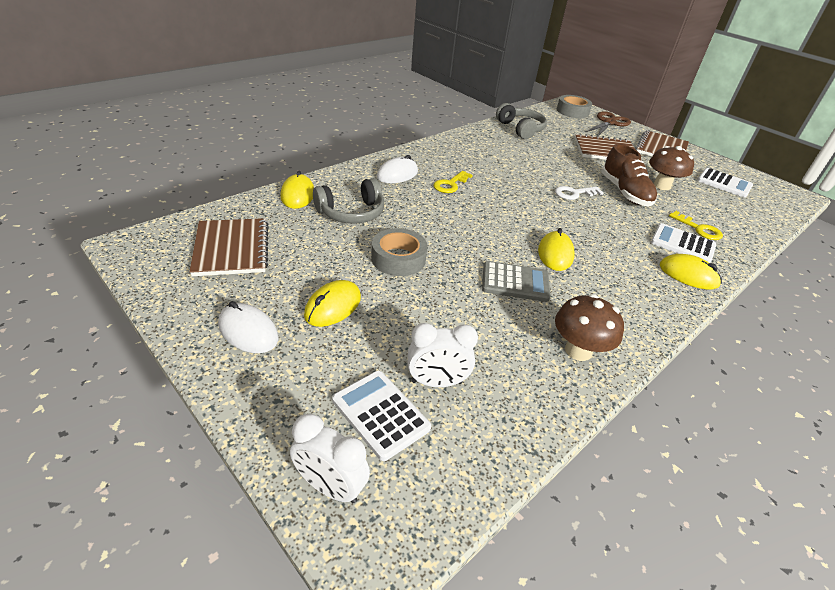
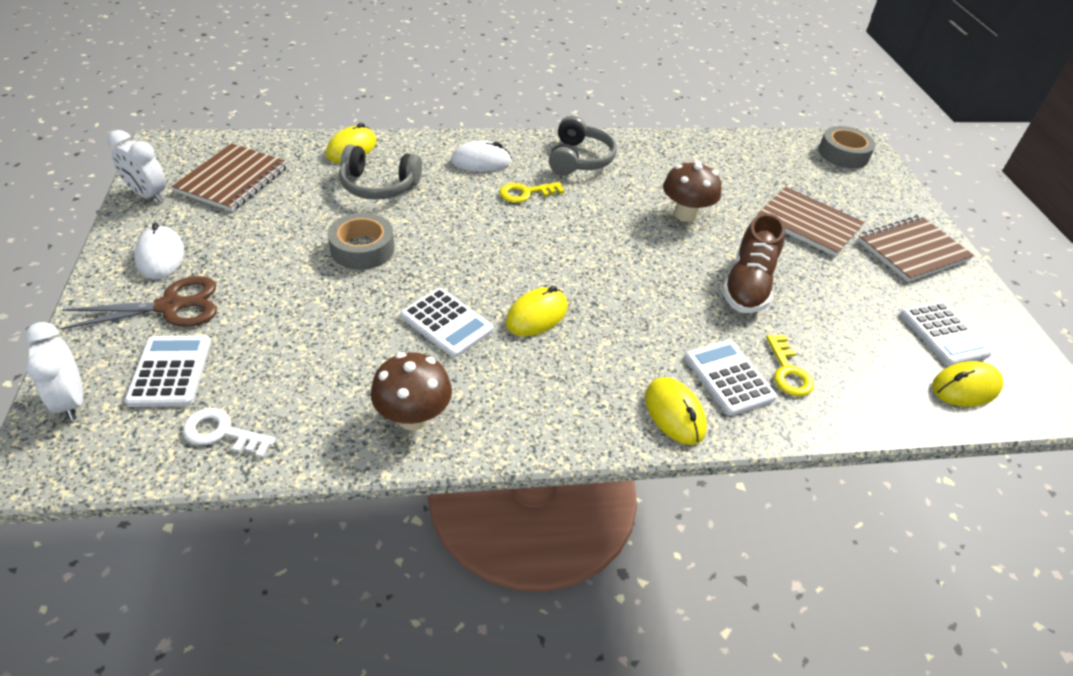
camera: 35 degrees right, 5 degrees up
(333, 306) = (248, 266): yellow mouse -> yellow mouse (965, 387)
(436, 382) = (246, 372): white clock -> white clock (148, 195)
(515, 282) = (447, 323): grey calculator -> white calculator
(520, 129) = (721, 155): grey headphones -> grey headphones (579, 159)
(574, 193) = (670, 259): white key -> white key (222, 433)
(609, 123) = (881, 187): brown scissors -> brown scissors (170, 306)
(662, 185) = (824, 298): brown mushroom -> brown mushroom (685, 214)

